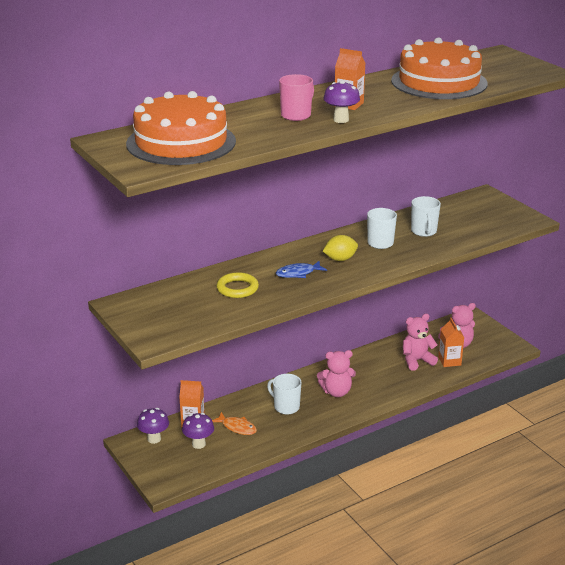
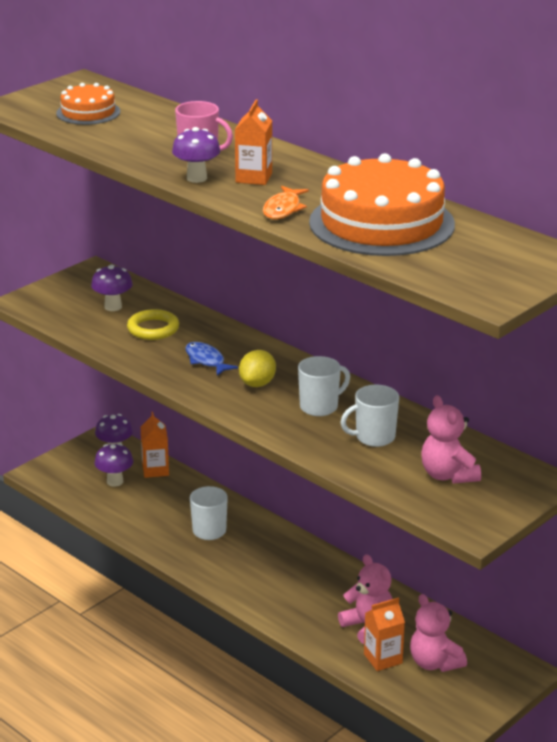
camera: 75 degrees right, 0 degrees up
(181, 142) = (88, 112): orange cake -> orange cake, size x0.51
(190, 301) = (113, 307): none -> purple mushroom
(237, 427) = (155, 502): orange fish -> orange fish (283, 209)
(336, 392) = (259, 565): pink teddy bear -> pink teddy bear (448, 475)
(340, 259) = (257, 384): yellow lemon -> yellow lemon turned 60 degrees clockwise

